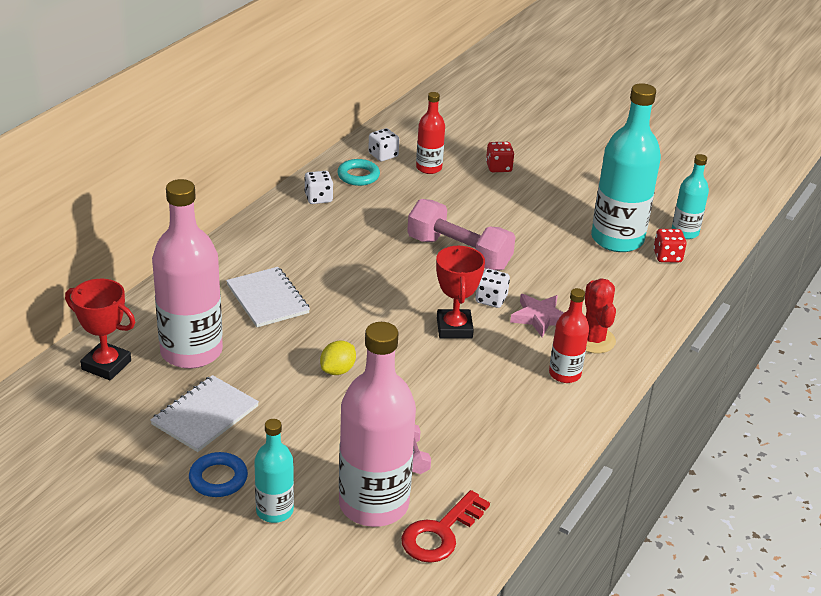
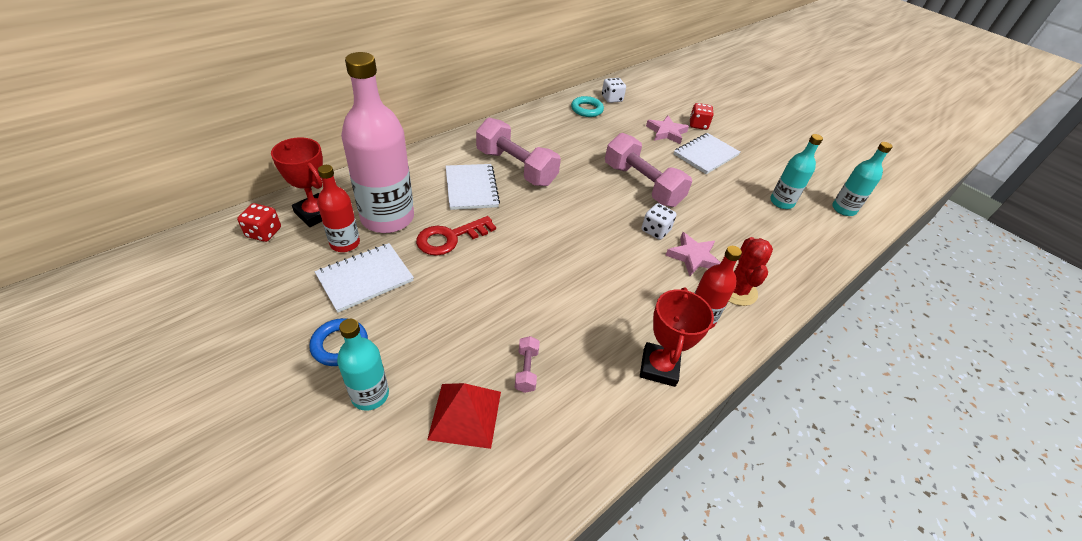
camera: 15 degrees right, 10 degrees up
(307, 265) = (516, 167): none -> pink dumbbell
(318, 198) = (549, 119): white dice -> none
(338, 370) = (497, 264): yellow lemon -> none
(373, 504) = (465, 414): pink bottle -> red pyramid
(429, 168) = (643, 114): red bottle -> red bottle (345, 243)
(440, 533) = (516, 470): red key -> red key (450, 238)
(454, 328) = (614, 249): red trophy -> red trophy (659, 367)
(464, 185) = (666, 132): none -> pink star
(519, 203) = (706, 155): none -> white notebook
(617, 239) = (781, 202): turquoise bottle -> turquoise bottle, size x0.53
(667, 256) = (823, 227): red dice -> red dice (264, 232)

